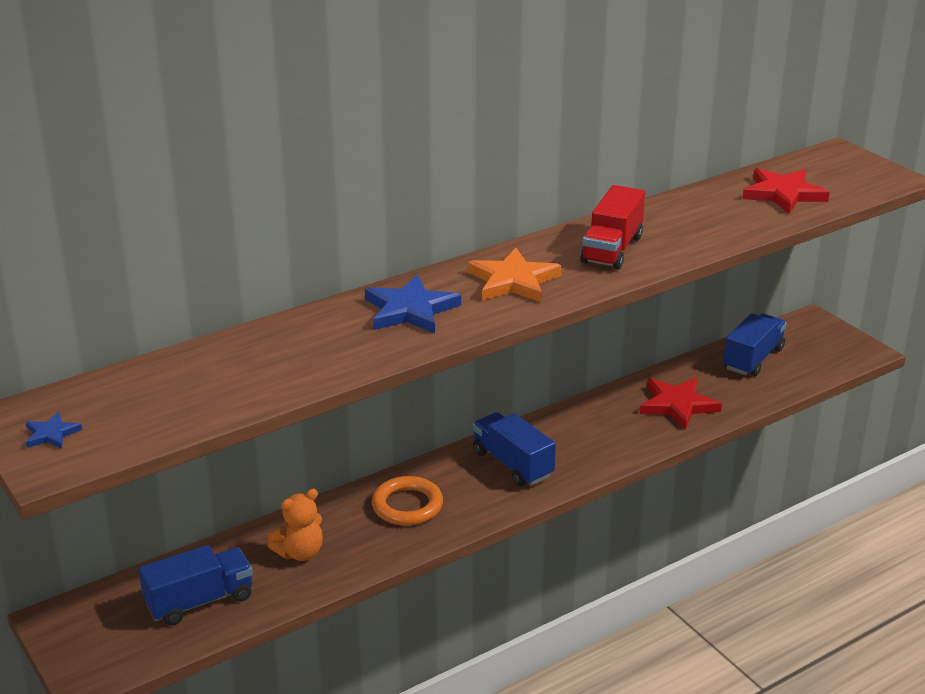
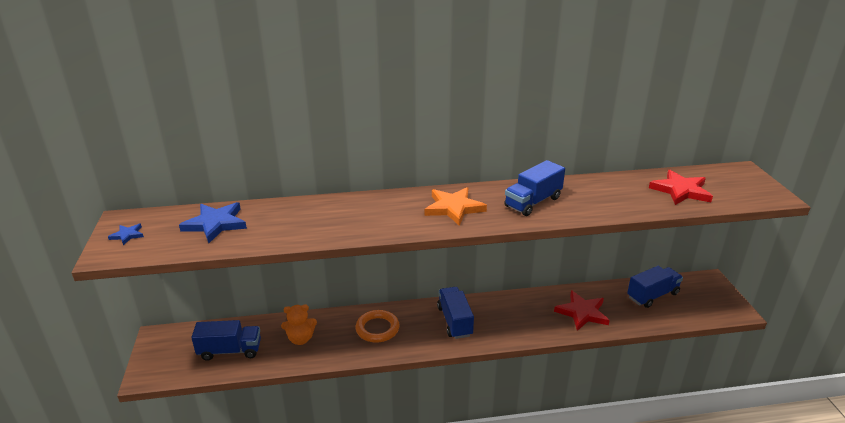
camera: 25 degrees right, 0 degrees up
(410, 310) = (377, 211): blue star -> blue star (215, 224)
(612, 249) = (533, 202): red truck -> blue truck

